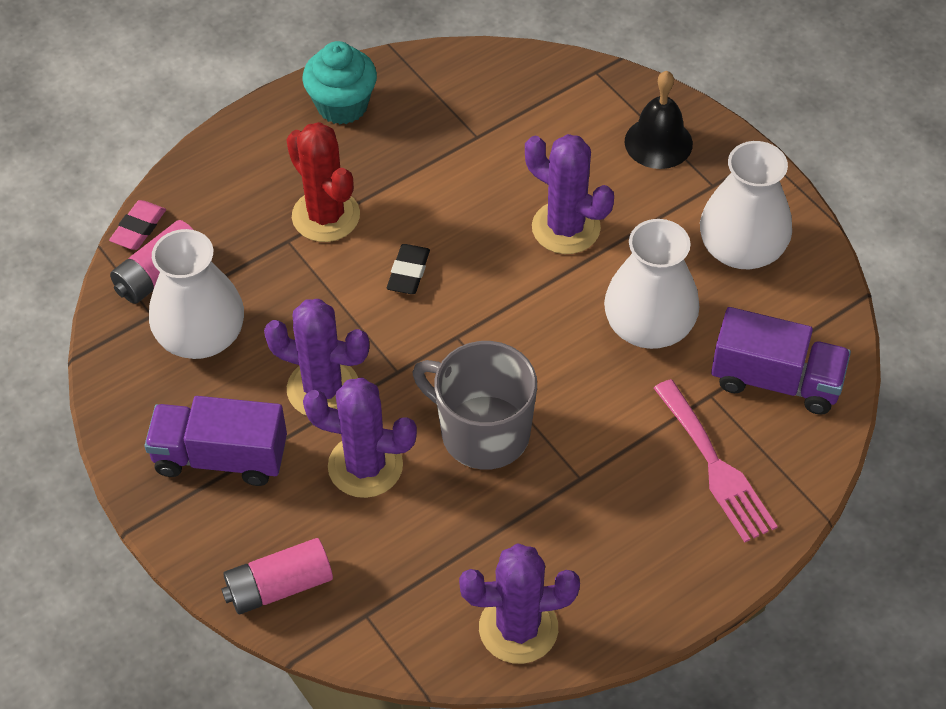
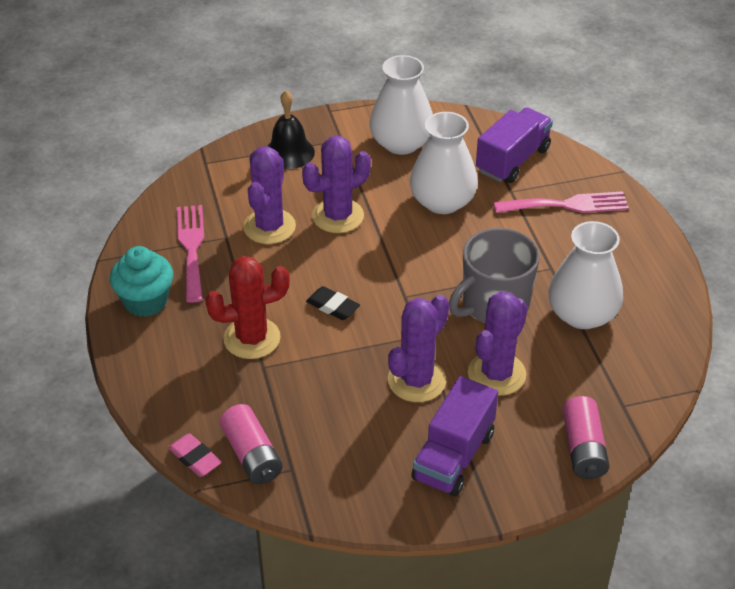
camera: 70 degrees left, 10 degrees down
(201, 335) = (330, 442): white vase -> white vase (582, 314)
(443, 113) = (191, 248): none -> pink fork
(518, 628) = (658, 330): purple cactus -> purple cactus (269, 227)

